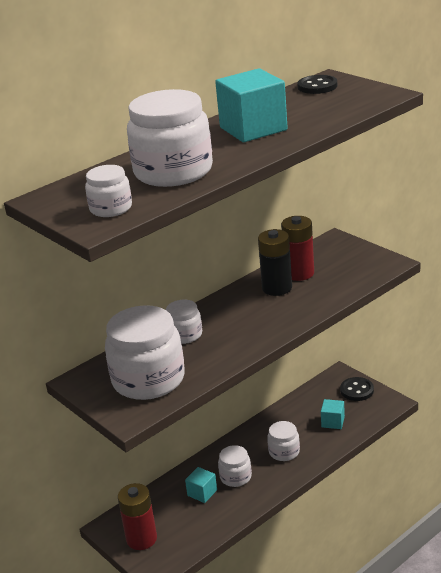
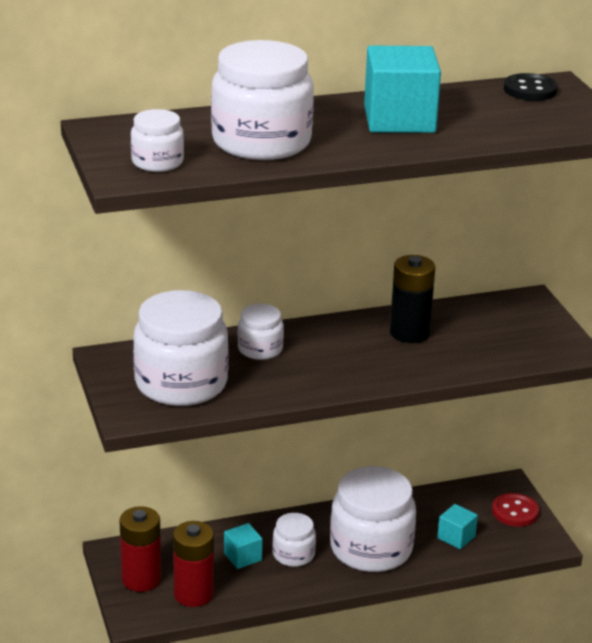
camera: 20 degrees right, 0 degrees up
(284, 452) = (371, 548): white jar -> white jar, size x1.97
(299, 273) = (451, 325): red battery -> red battery (193, 594)
(357, 390) = (515, 512): black button -> red button

